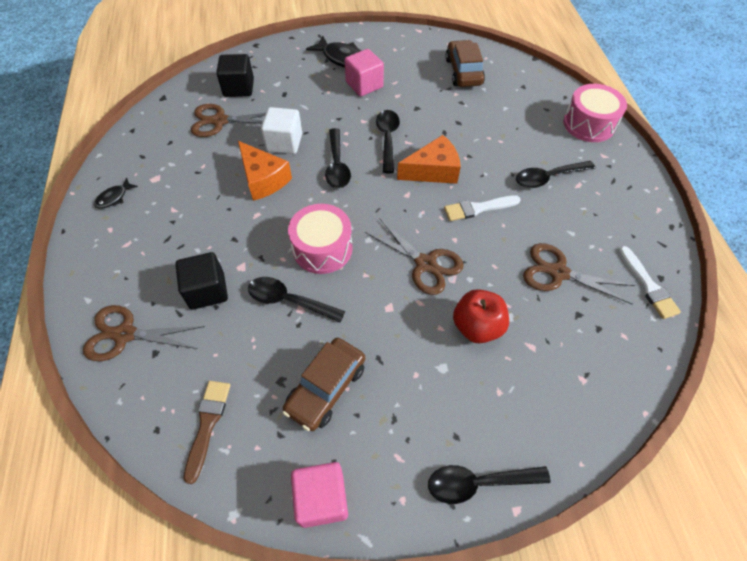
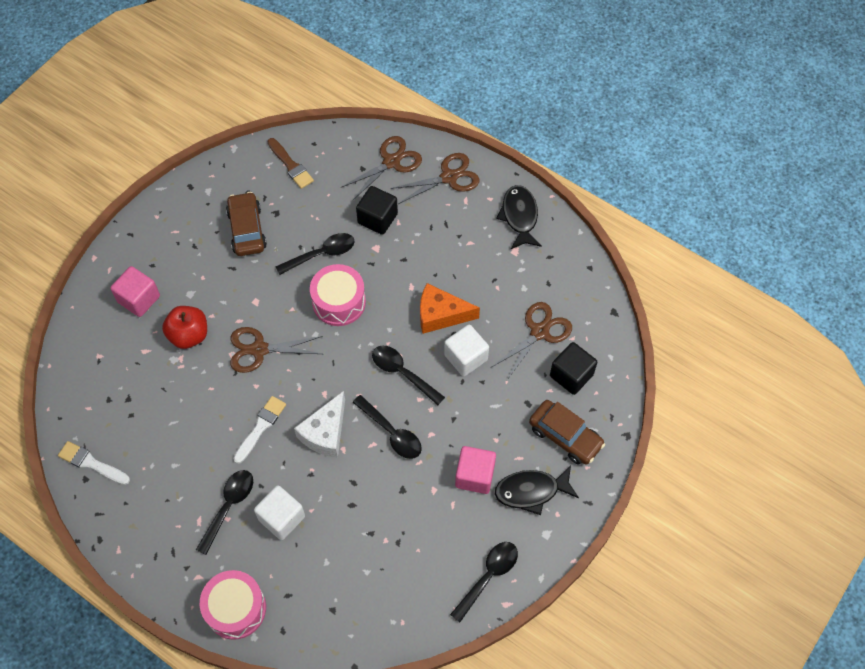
camera: 135 degrees right, 5 degrees up
(114, 197) = (519, 216): black fish -> black fish, size x1.83
(322, 498) = (197, 185): pink cube -> pink cube (139, 299)
(433, 171) = (325, 433): orange cheese -> white cheese
(463, 72) = (405, 578): brown car -> brown car (565, 436)
(478, 483) = (123, 254): black spoon -> black spoon (488, 576)
(514, 147) = (281, 518): none -> white cube
(557, 273) = (162, 420): brown scissors -> brown scissors (449, 177)

